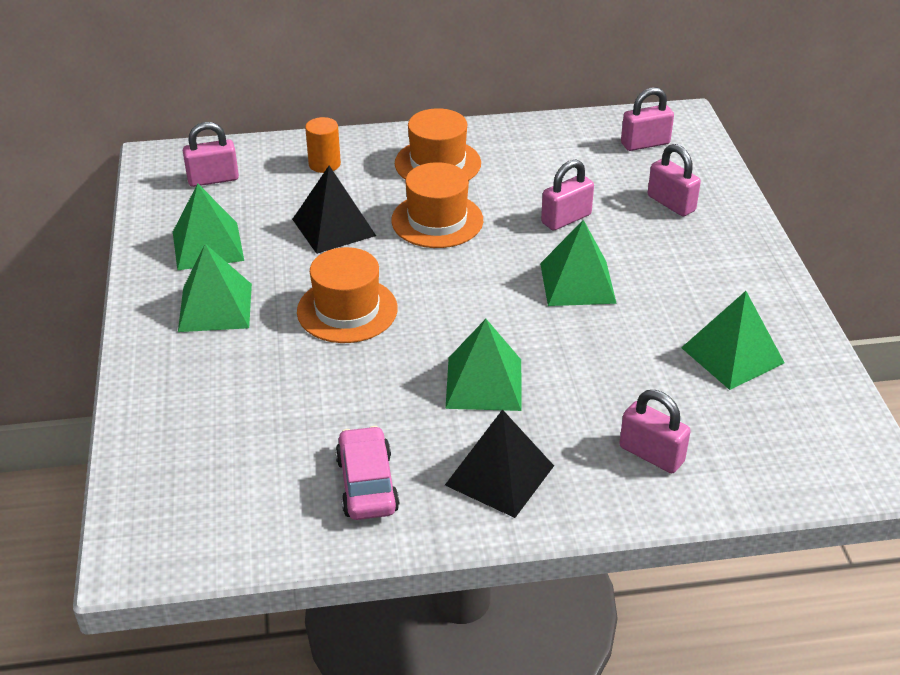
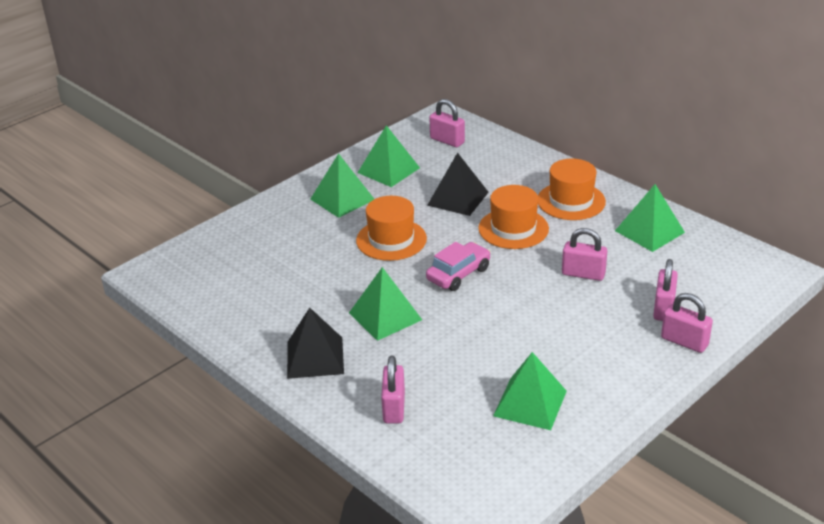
camera: 55 degrees right, 5 degrees down
(324, 164) = (512, 165): orange cylinder -> none
(367, 484) = (261, 315): pink car -> pink car (458, 274)
(577, 283) = (522, 308): green pyramid -> green pyramid (649, 231)
(645, 144) = (719, 267): pink padlock -> pink padlock (684, 342)

